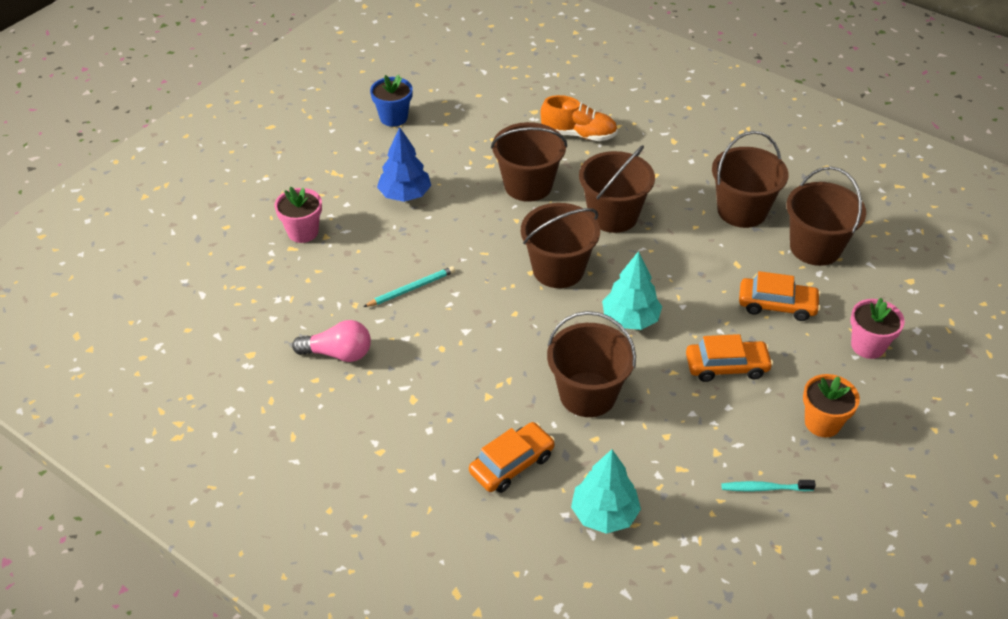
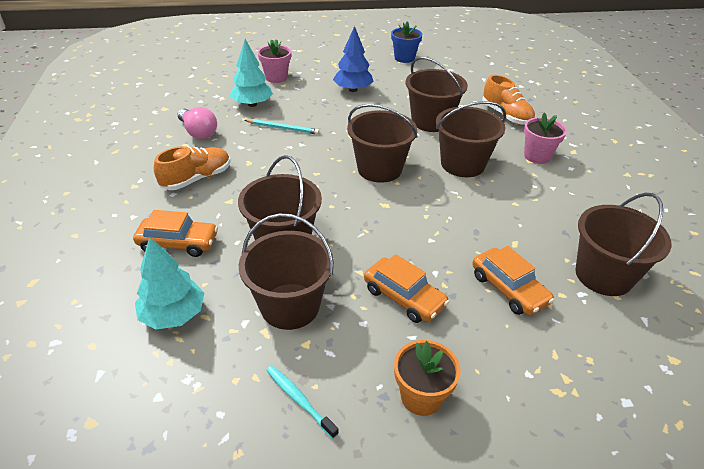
camera: 45 degrees right, 5 degrees down
(424, 399) = (197, 179): none -> orange shoe
(630, 319) = (381, 222): turquoise tree -> turquoise tree (252, 104)
(742, 211) = (569, 216): brown bucket -> brown bucket (290, 306)
(868, 346) = (553, 375): pink flower pot -> pink flower pot (537, 156)

